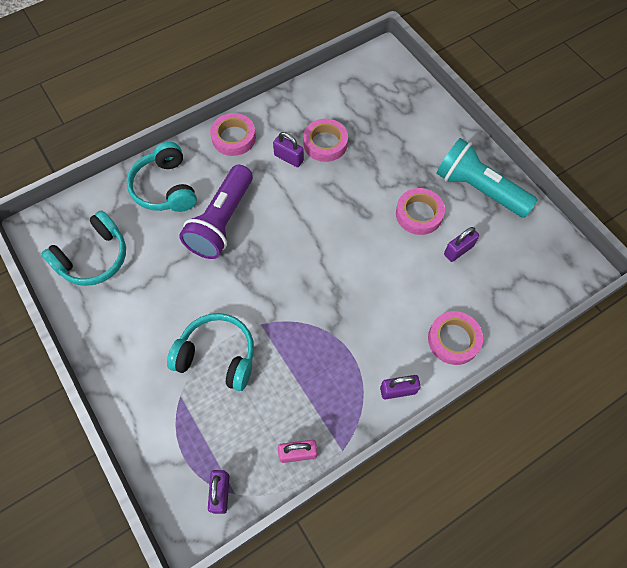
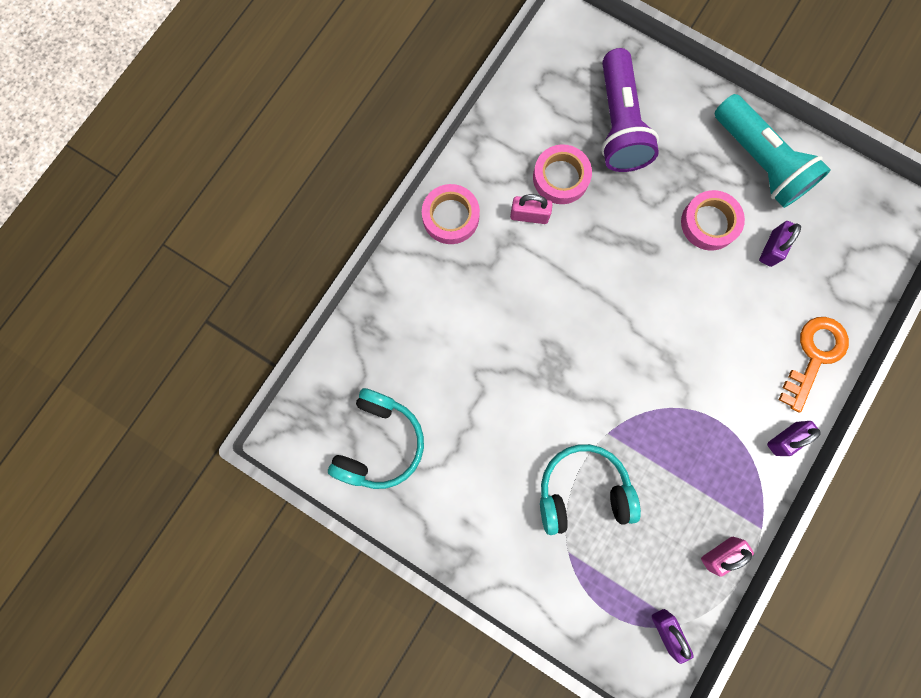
camera: 25 degrees left, 15 degrees up
(165, 188) = (409, 318): turquoise headphones -> none
(222, 221) = (498, 331): purple flashlight -> purple flashlight (618, 124)
(288, 158) = (529, 215): purple padlock -> pink padlock
(453, 340) = (814, 356): pink tape -> orange key
(478, 189) = (758, 162): turquoise flashlight -> turquoise flashlight turned 135 degrees counterclockwise

